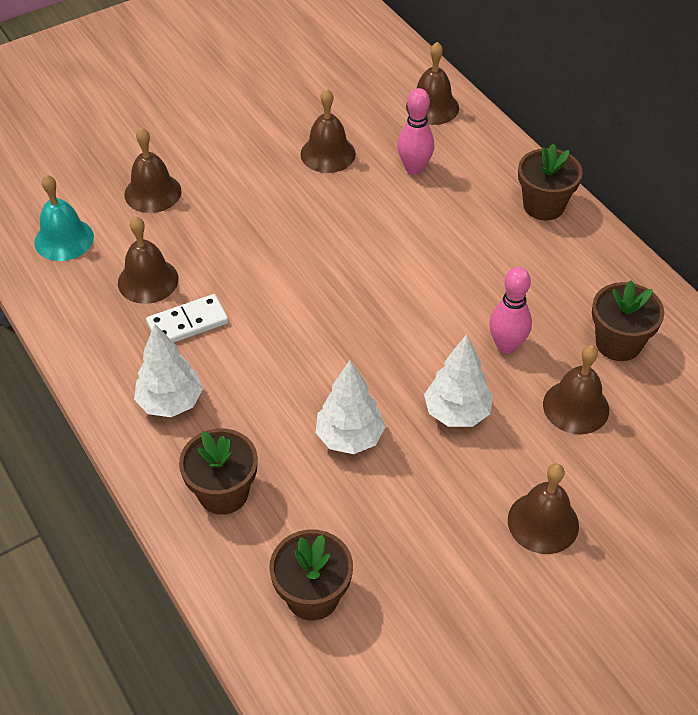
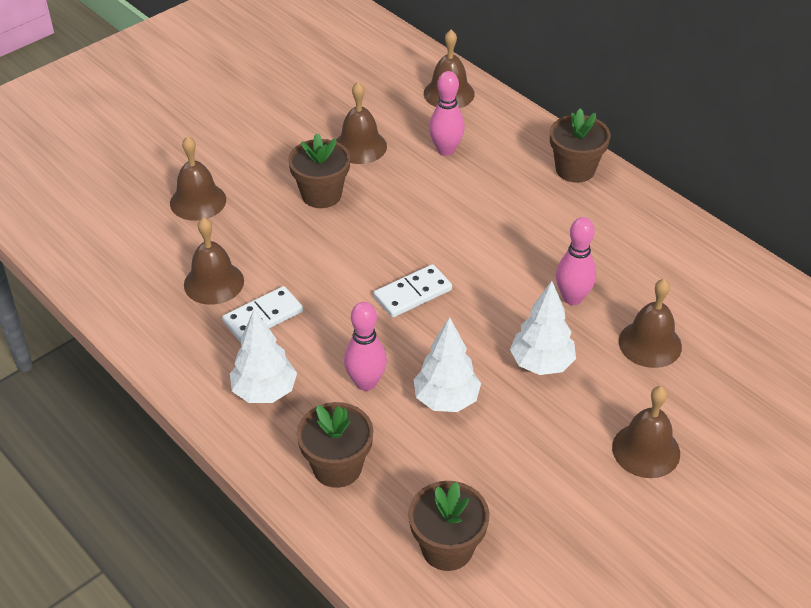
camera: 10 degrees left, 5 degrees down
(64, 239) = (120, 255): turquoise bell -> none
(273, 407) = (366, 383): none -> pink bowling pin
(343, 318) = (412, 293): none -> white domino
(618, 343) = (674, 282): brown flower pot -> brown flower pot (321, 194)

